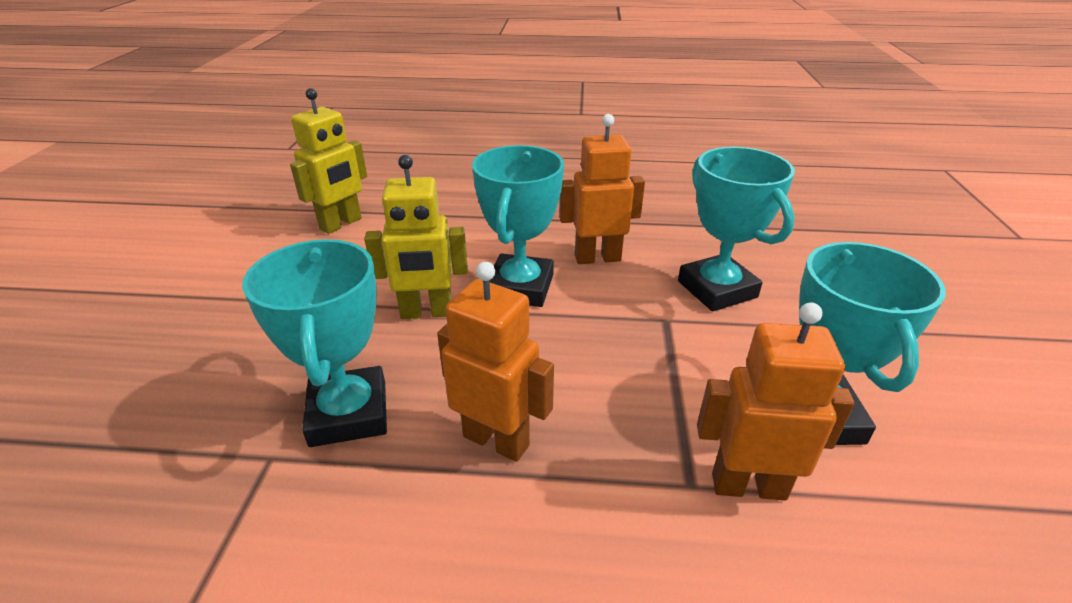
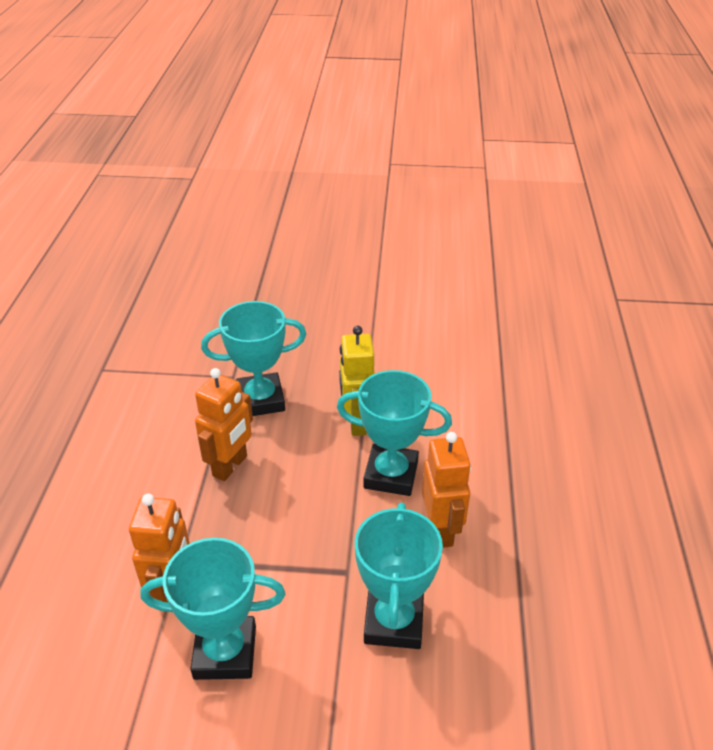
camera: 90 degrees right, 5 degrees up
(341, 224) = (477, 358): yellow robot -> none
(717, 289) = (394, 621): turquoise trophy -> turquoise trophy turned 60 degrees counterclockwise

